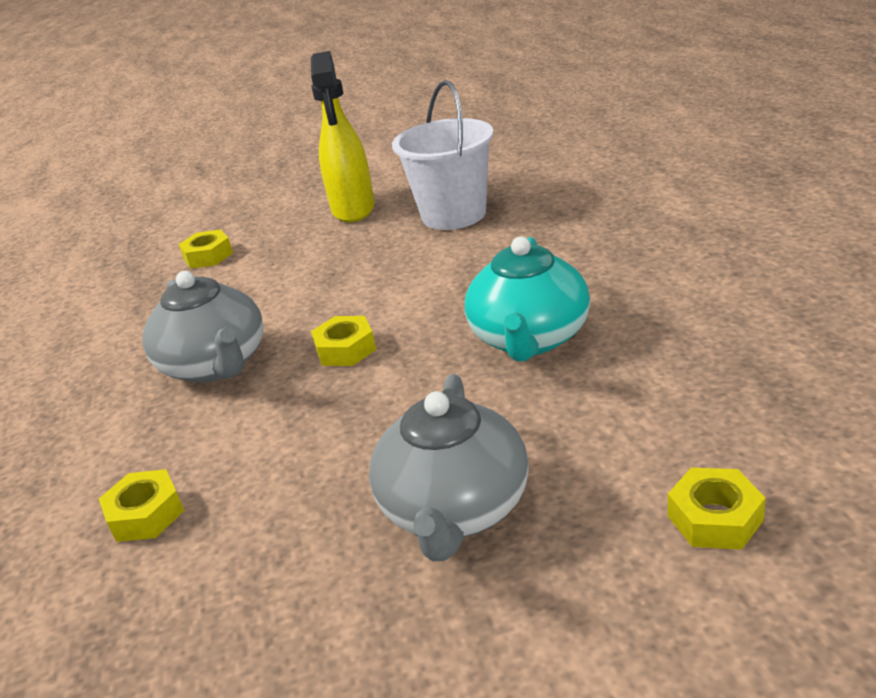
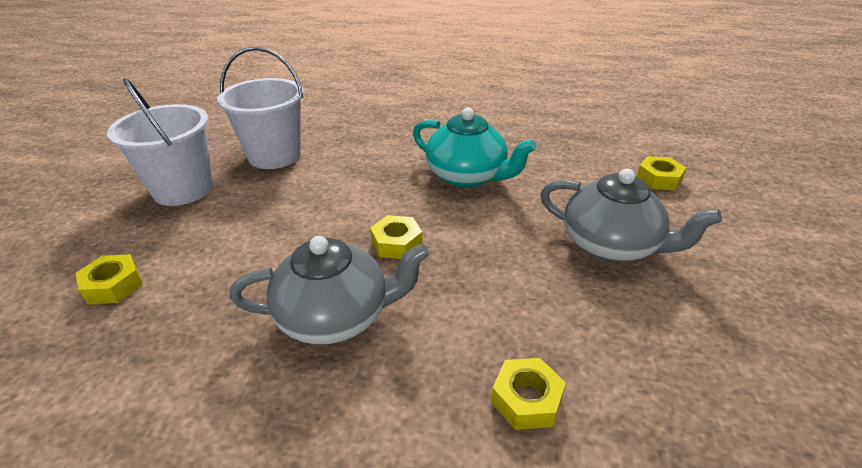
camera: 70 degrees left, 5 degrees up
(353, 210) = (183, 189): yellow spray bottle -> white bucket

